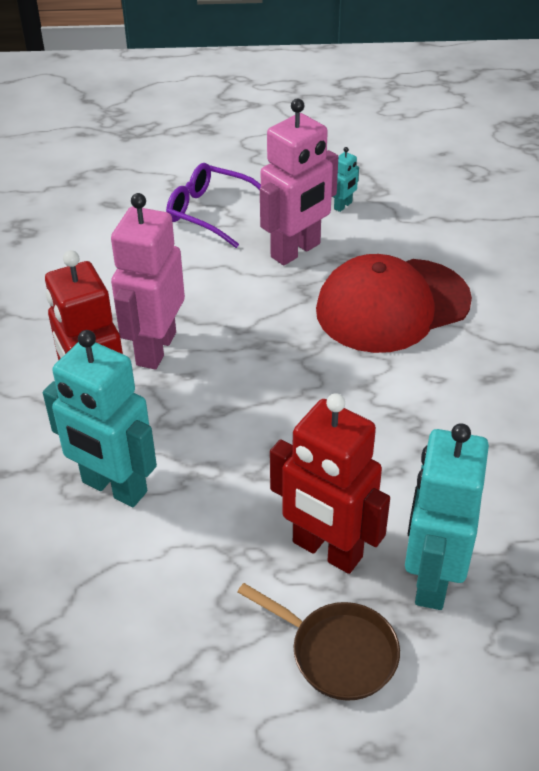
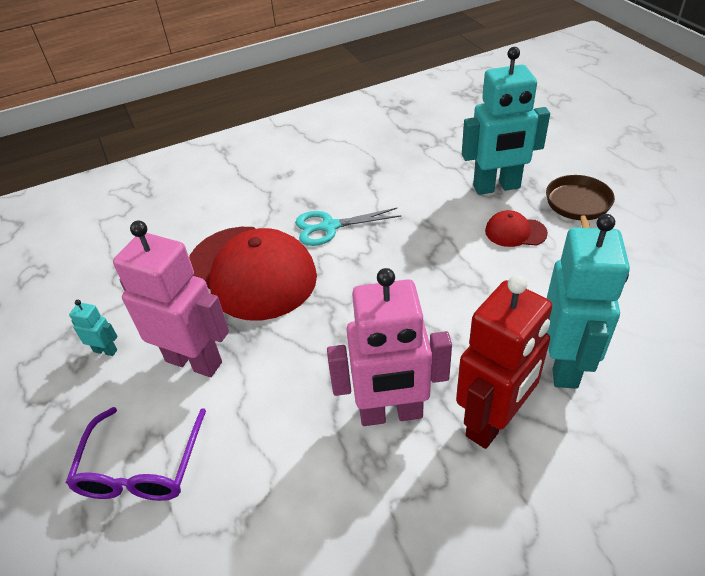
camera: 110 degrees left, 0 degrees up
(326, 550) = (515, 232): red robot -> red cap
(435, 382) = (329, 227): none -> turquoise scissors

